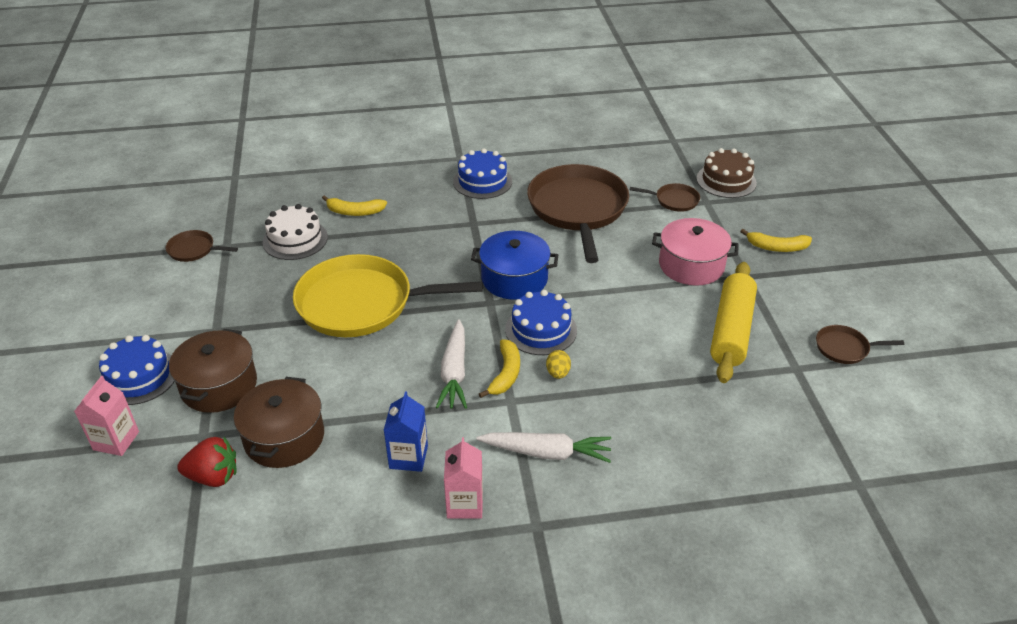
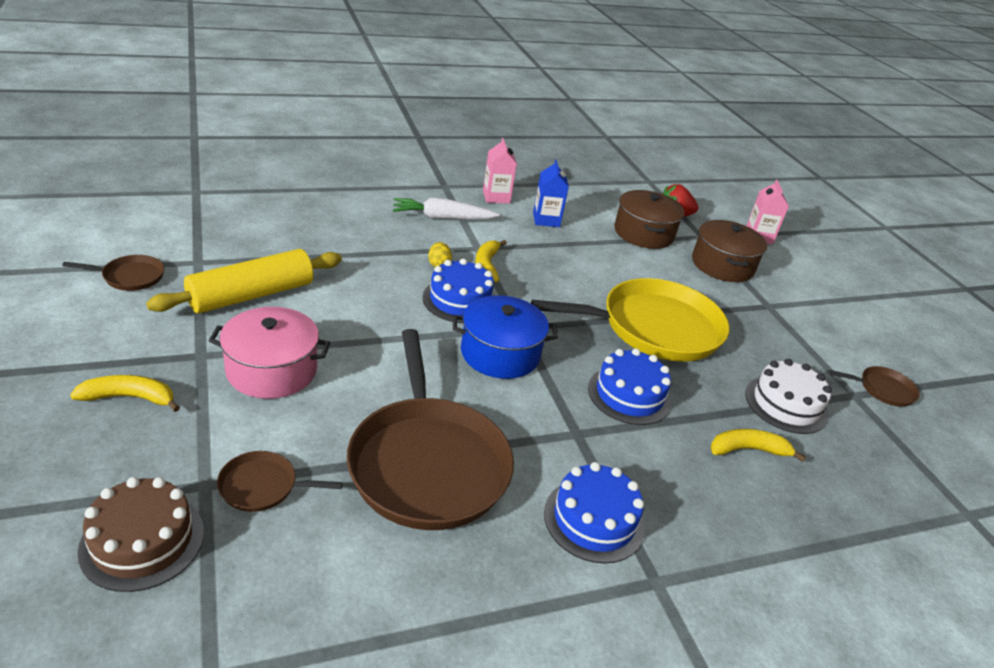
camera: 165 degrees right, 5 degrees down
(139, 376) = (790, 273): blue cake -> blue cake (629, 395)
(454, 372) = (533, 268): white carrot -> none
(731, 330) = (251, 295): yellow rolling pin -> yellow rolling pin turned 45 degrees clockwise

